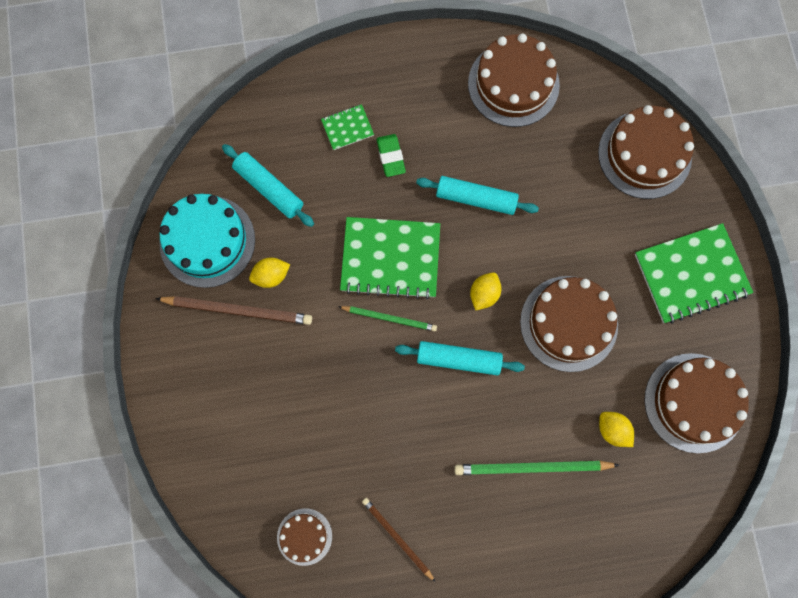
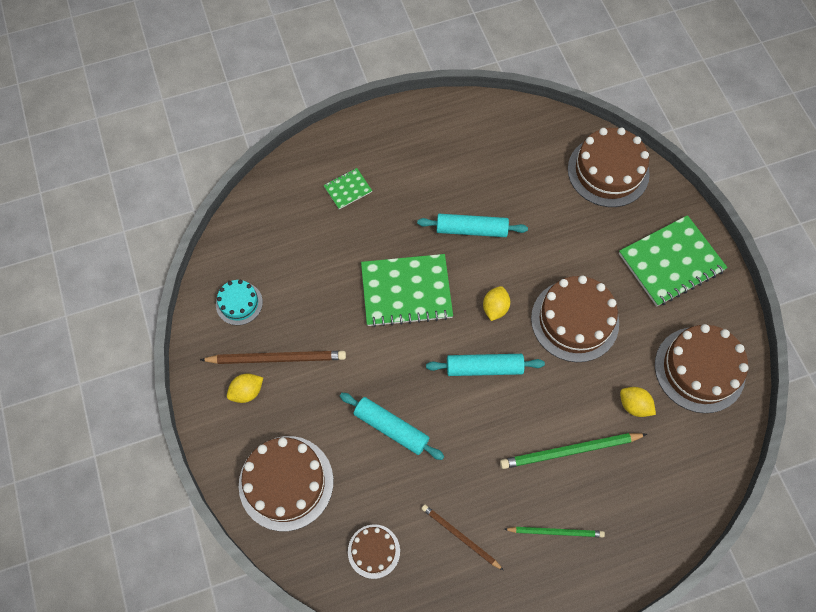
camera: 10 degrees left, 10 degrees down
(207, 241) = (239, 303): turquoise cake -> turquoise cake, size x0.54
(269, 188) = (287, 250): turquoise rolling pin -> turquoise rolling pin (391, 428)
(271, 276) = (302, 324): yellow lemon -> yellow lemon (247, 392)
(389, 318) = (415, 342): green pencil -> green pencil (555, 532)
(390, 157) = (390, 207): green eraser -> none
(513, 84) = (484, 132): brown cake -> brown cake (286, 482)

